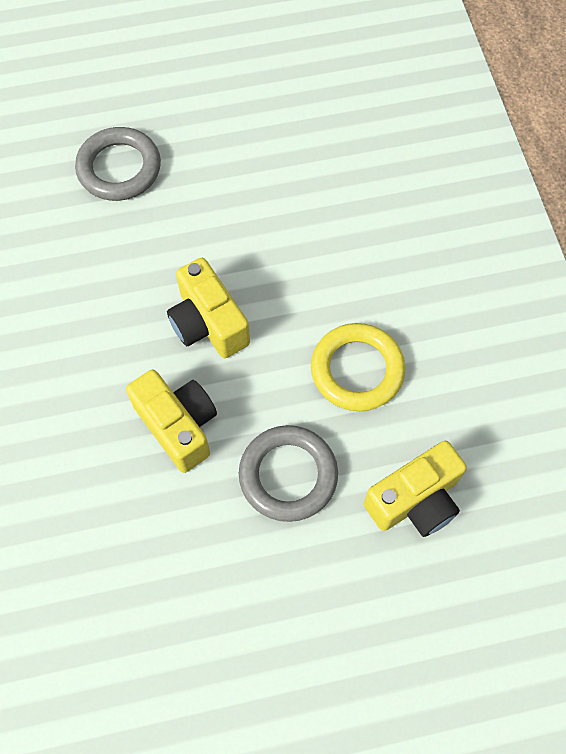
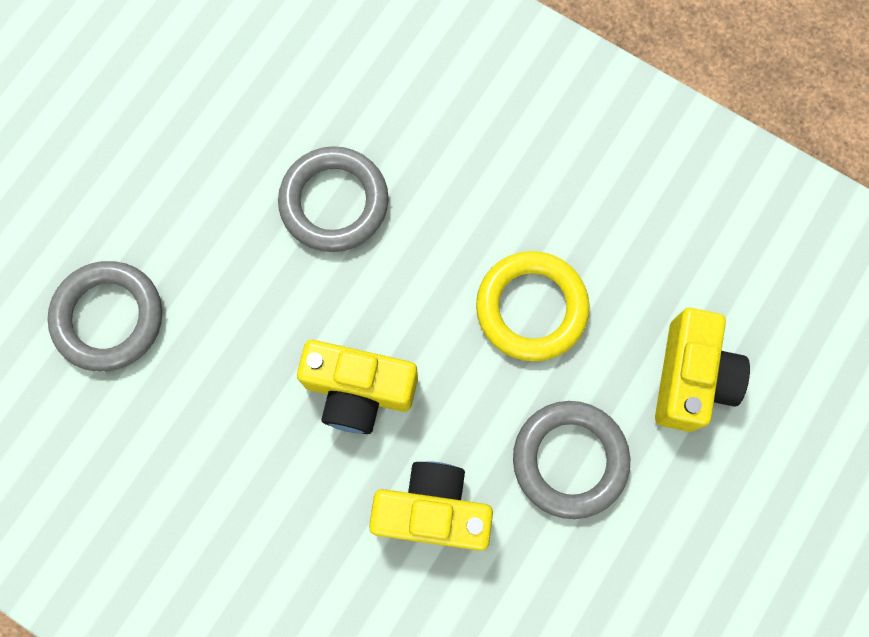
camera: 45 degrees left, 10 degrees up
(303, 214) = (334, 202): none -> grey ring

